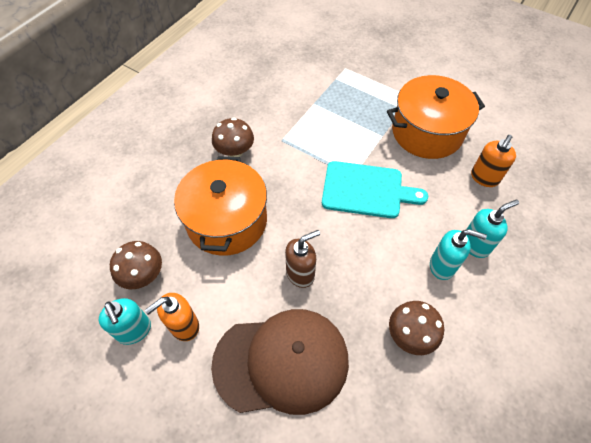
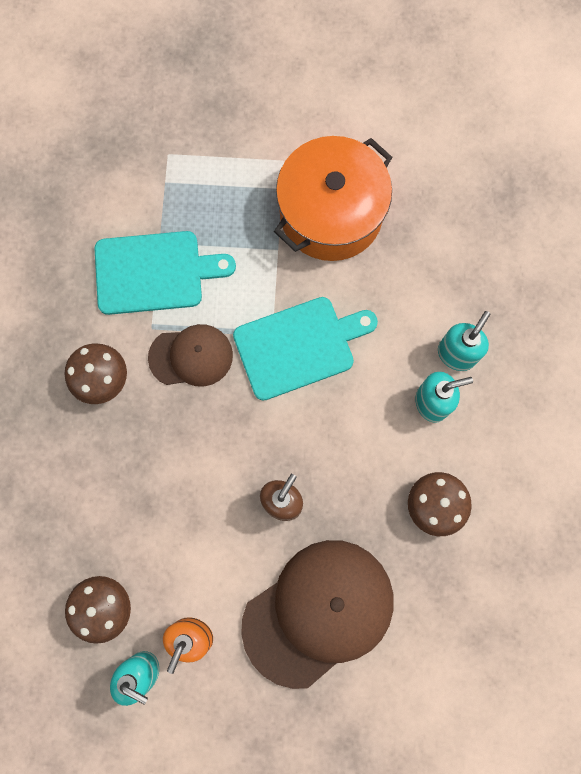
camera: 30 degrees left, 20 degrees up
(227, 221) = (156, 484): orange pot -> none
(295, 164) = (191, 356): none -> brown cap
(301, 115) = (154, 272): none -> turquoise cutting board
(484, 178) = (430, 250): orange soap dispenser -> none

